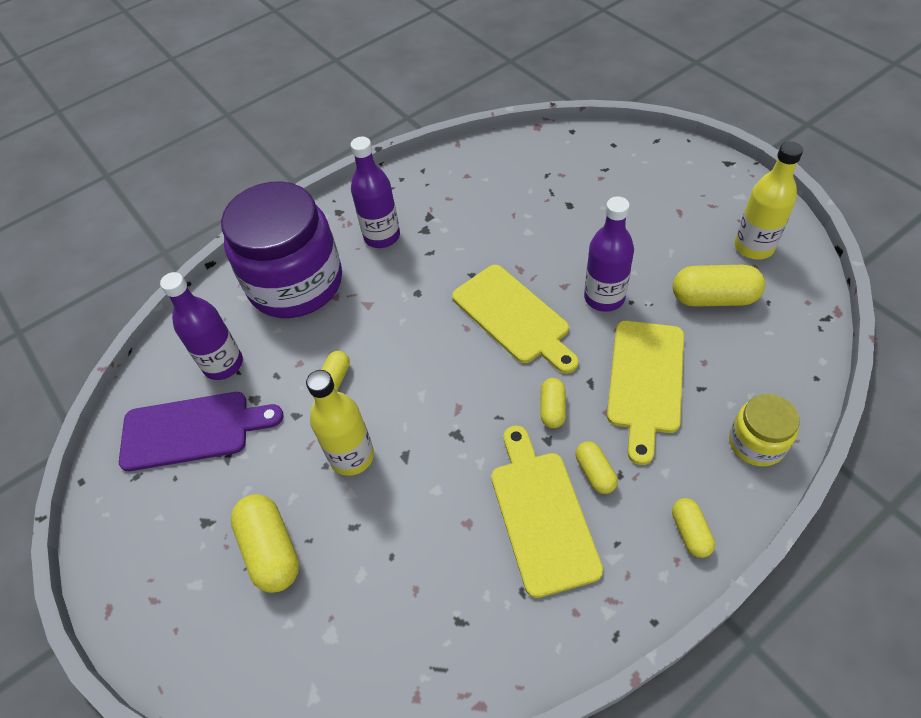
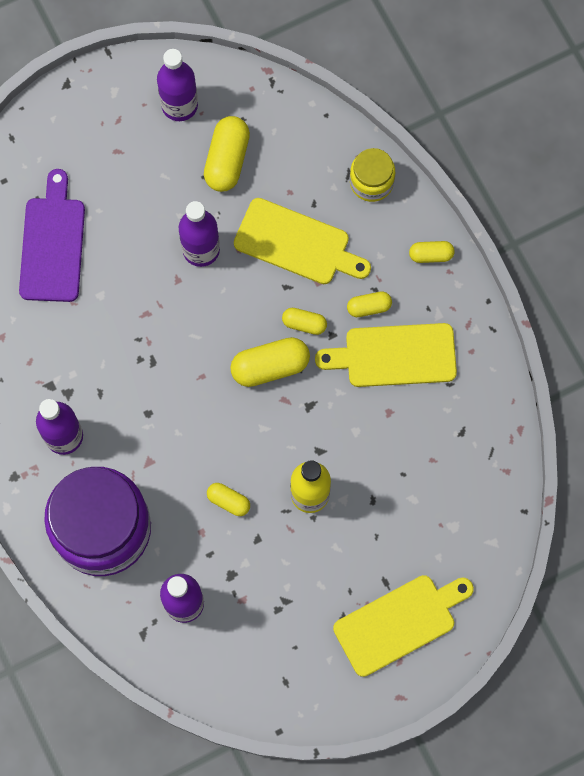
camera: 85 degrees left, 20 degrees up
(192, 430) = (250, 632): purple cutting board -> purple cutting board (52, 244)
(271, 550) = (378, 567): yellow capsule -> yellow capsule (270, 367)
(514, 317) = (201, 332): yellow cutting board -> yellow cutting board (399, 622)
(754, 247) = (179, 105): yellow bottle -> purple bottle

